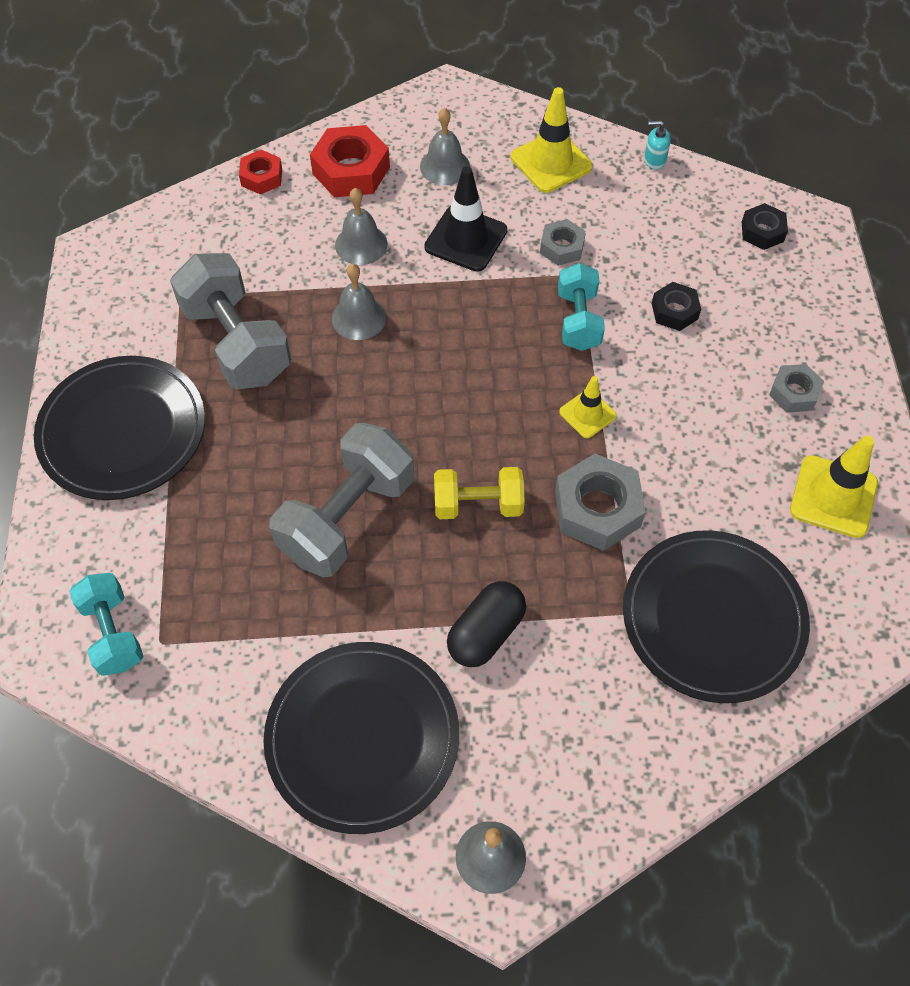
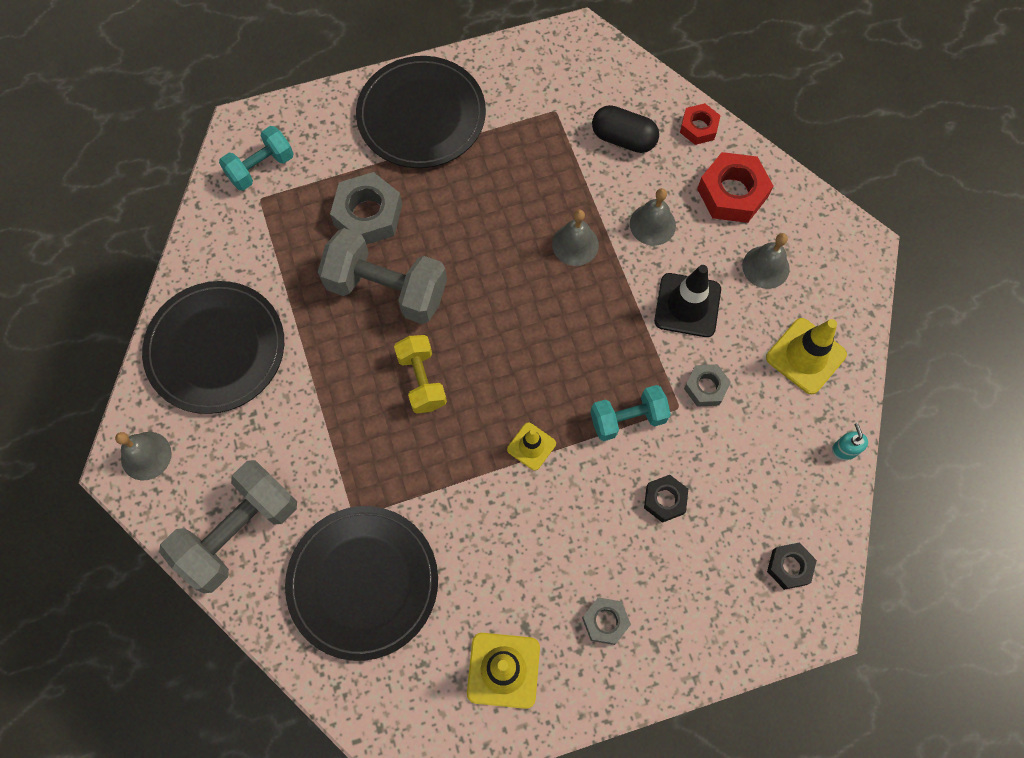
camera: 75 degrees right, 10 degrees up
(236, 343) = (523, 164): grey dumbbell -> grey dumbbell (238, 532)
(486, 633) = (313, 412): black capsule -> black capsule (623, 138)
(597, 509) = (441, 473): grey nut -> grey nut (368, 215)

